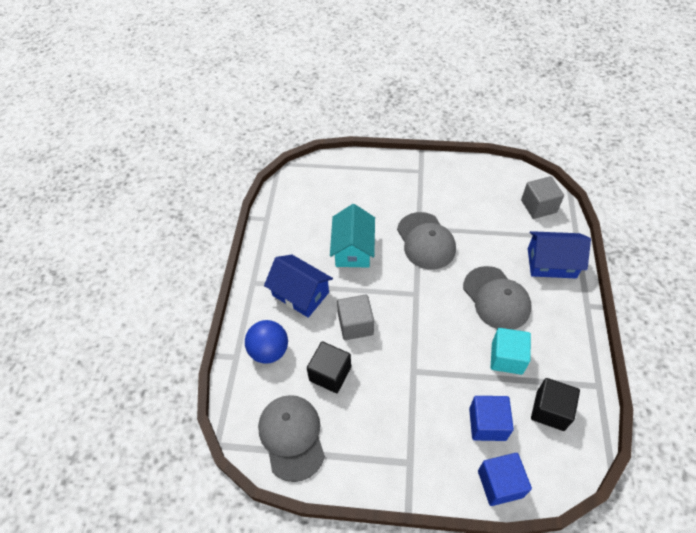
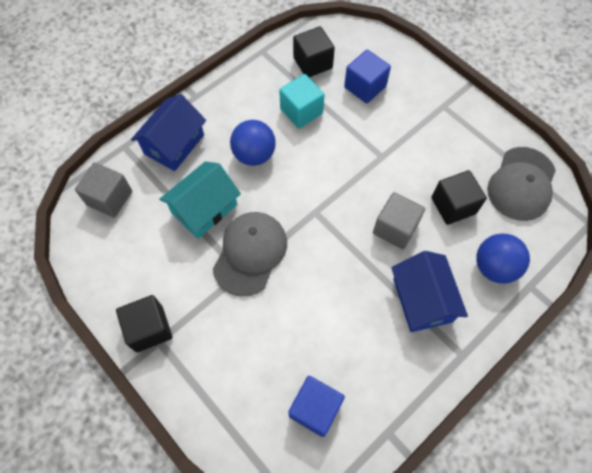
camera: 140 degrees left, 10 degrees up
(353, 249) = (328, 306): turquoise house -> turquoise house (204, 209)
(432, 172) = (149, 328): none -> black cube
(496, 298) = (254, 155): grey cap -> blue ball
(500, 484) = (394, 55): blue cube -> blue cube (315, 409)
(551, 263) = (174, 144): blue house -> blue house turned 75 degrees clockwise

